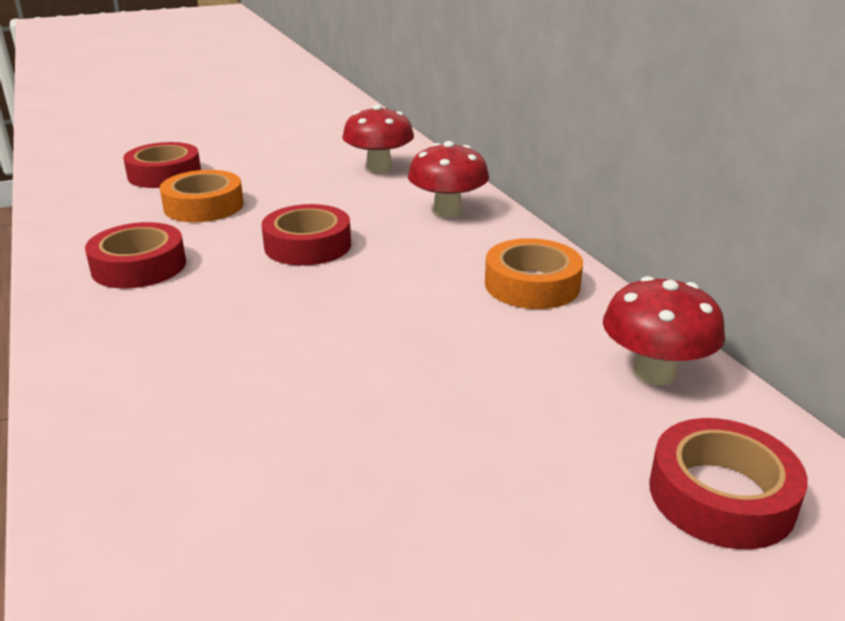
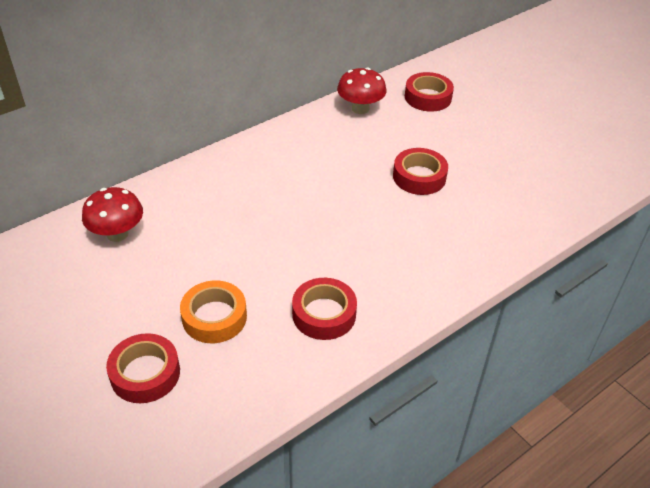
camera: 105 degrees left, 15 degrees up
(308, 245) = (269, 240): red tape -> red tape (419, 177)
(447, 211) = (201, 186): red mushroom -> none
(532, 285) = (293, 144): orange tape -> none

